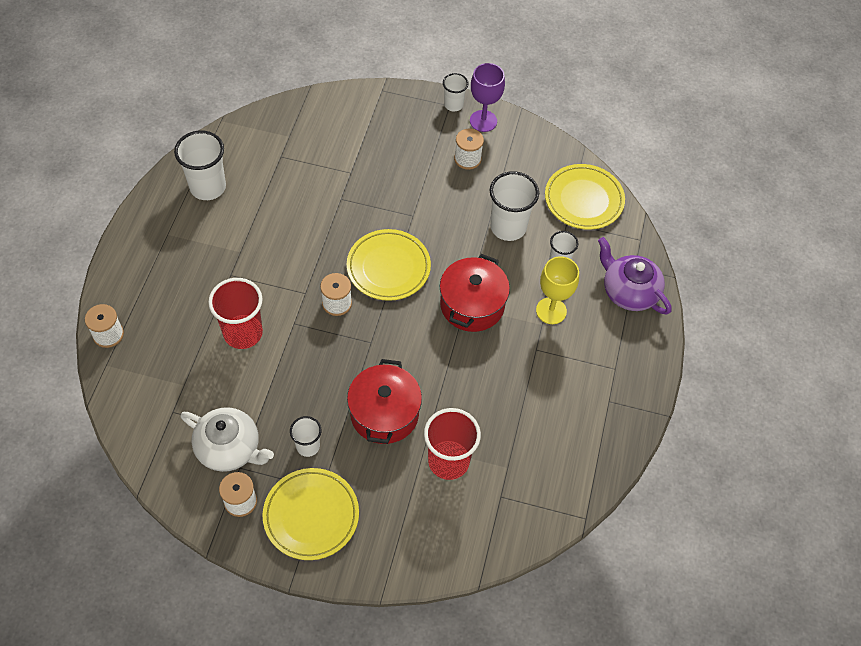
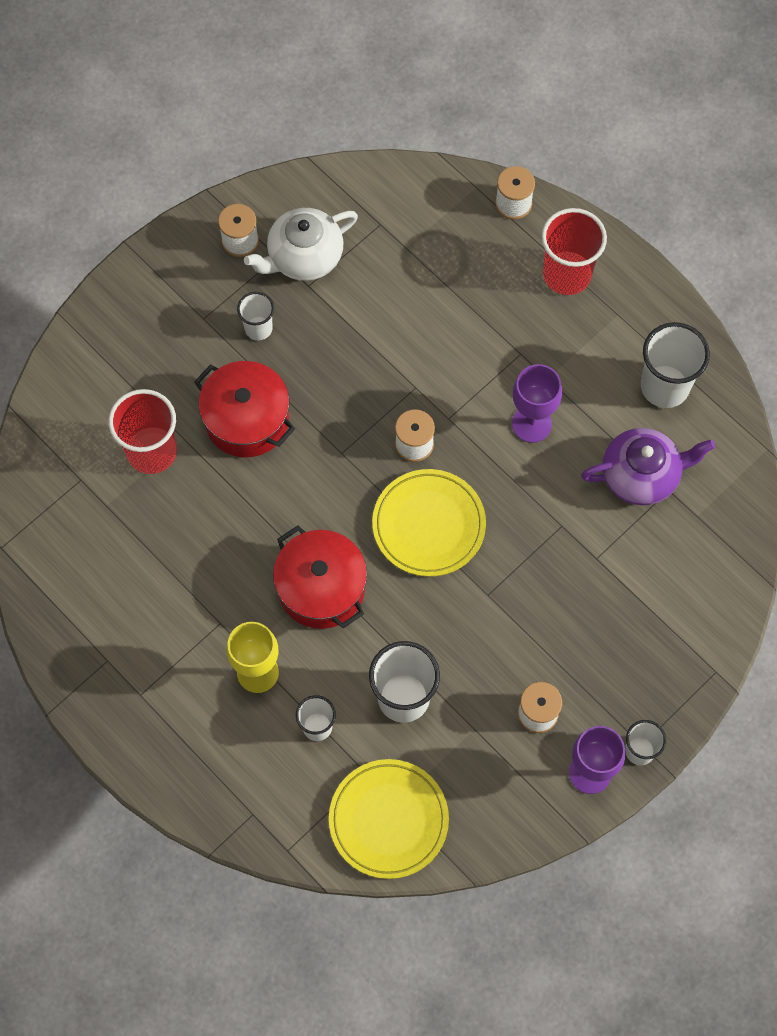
camera: 125 degrees right, 10 degrees up
(243, 333) = (434, 331): red cup -> red cup (567, 274)
(280, 245) = (531, 424): none -> purple goblet
(311, 515) = (182, 295): yellow plate -> none
(629, 291) = (225, 782): purple teapot -> purple teapot (641, 475)

